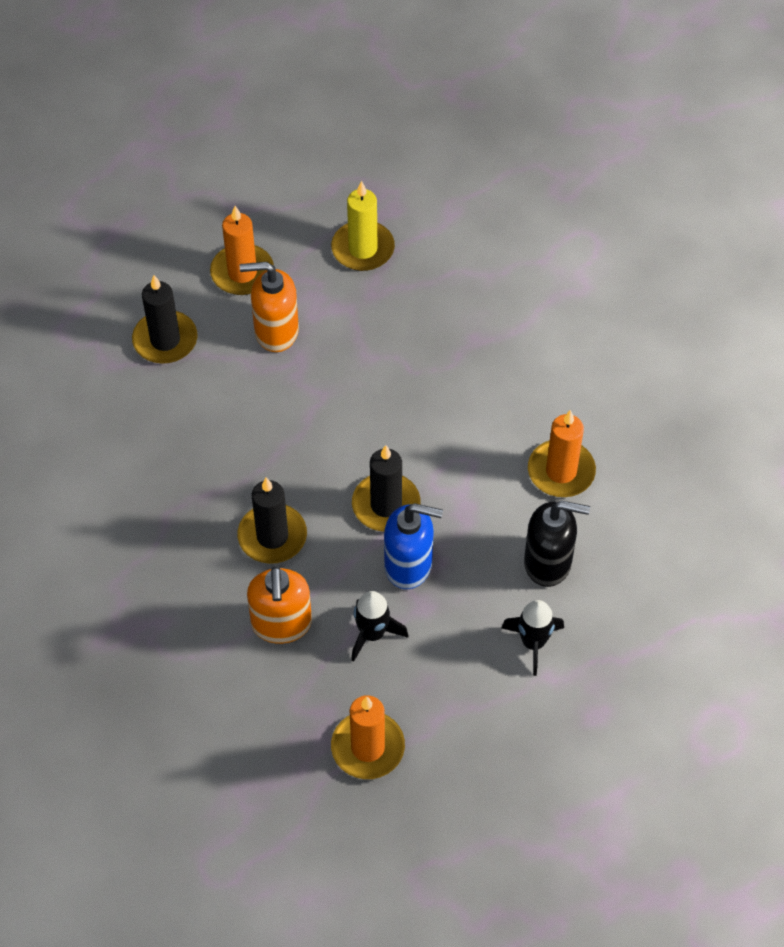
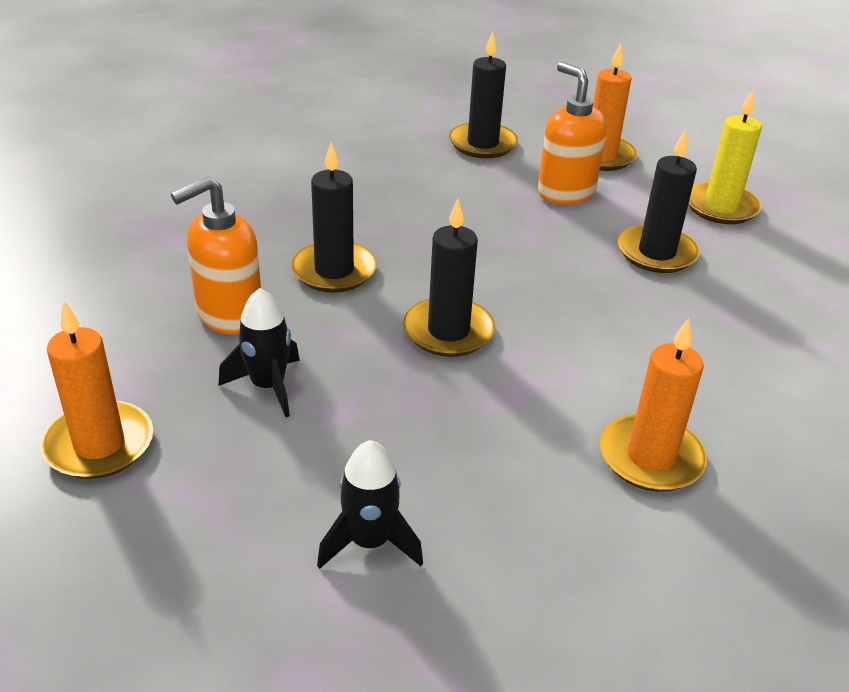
camera: 55 degrees right, 20 degrees down
(387, 329) = (656, 253): none -> black candle
(409, 565) = (386, 379): blue soap dispenser -> none
(548, 563) = (506, 504): black soap dispenser -> none

